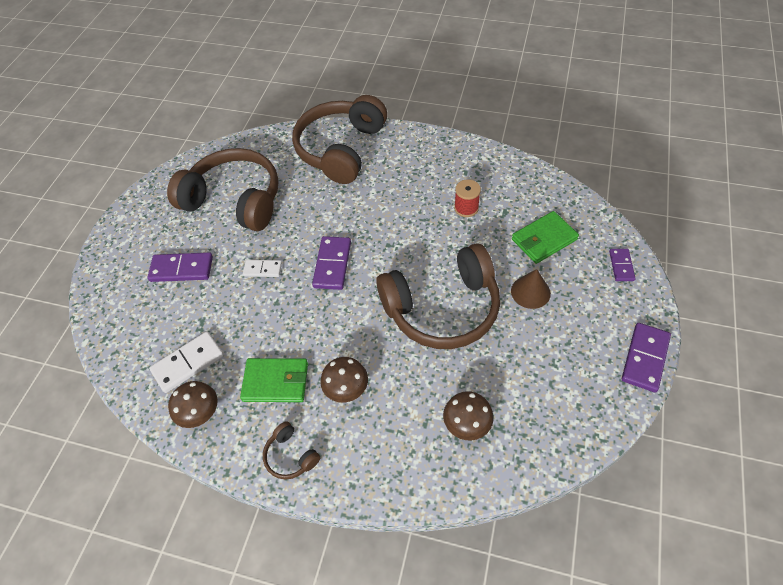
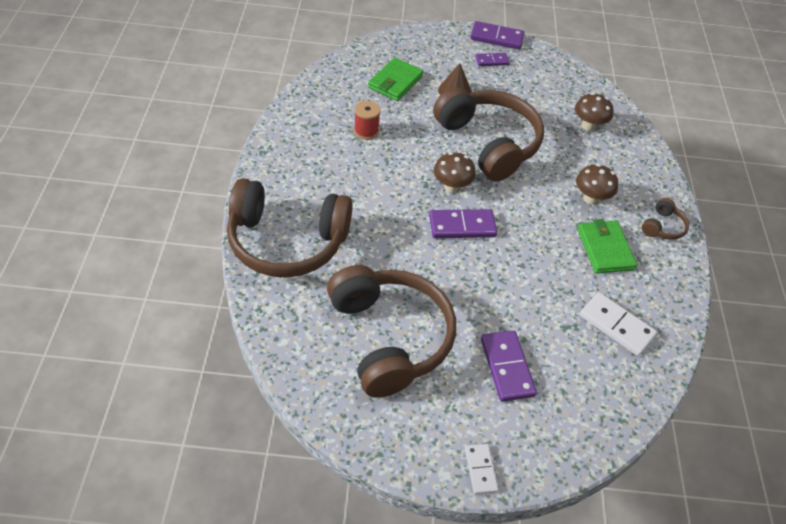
camera: 110 degrees left, 5 degrees down
(200, 414) = (659, 300): brown mushroom -> brown mushroom (451, 186)
(234, 200) = (389, 337): brown headphones -> brown headphones turned 150 degrees clockwise
(263, 269) = (485, 285): white domino -> white domino (480, 469)
(544, 239) = (395, 82): green wallet -> green wallet turned 75 degrees clockwise
(621, 266) = (414, 42): purple domino -> purple domino (492, 61)

